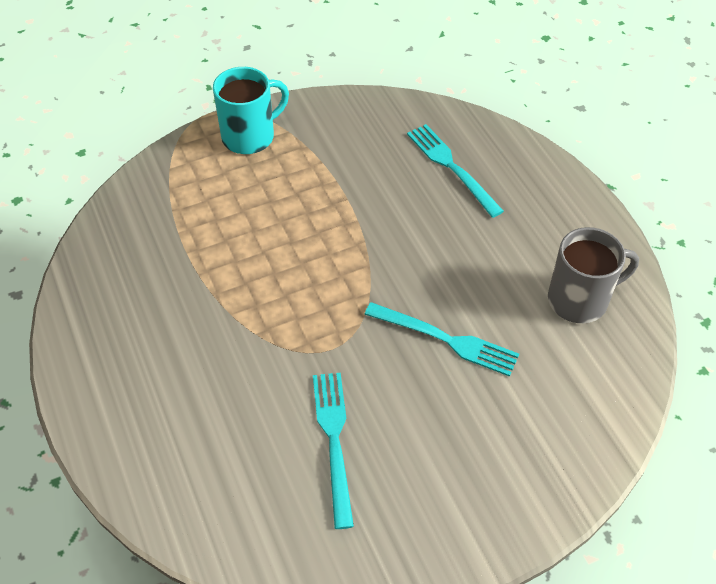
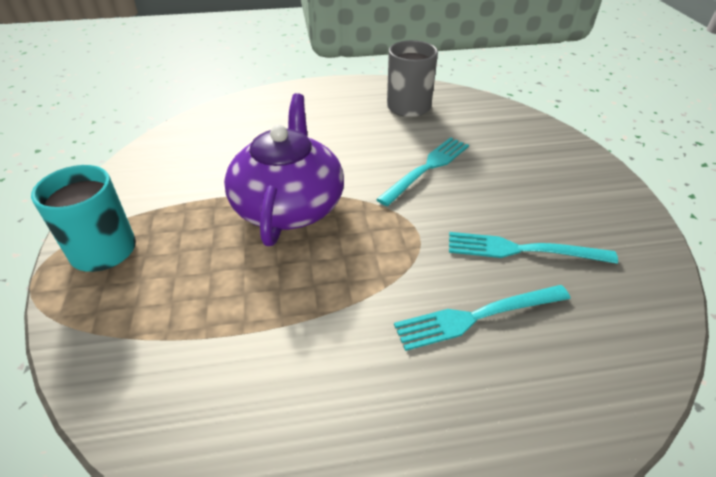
camera: 75 degrees left, 10 degrees down
(341, 236) = (289, 205): none -> purple teapot
(451, 167) = (249, 132): turquoise fork -> turquoise fork (477, 316)

